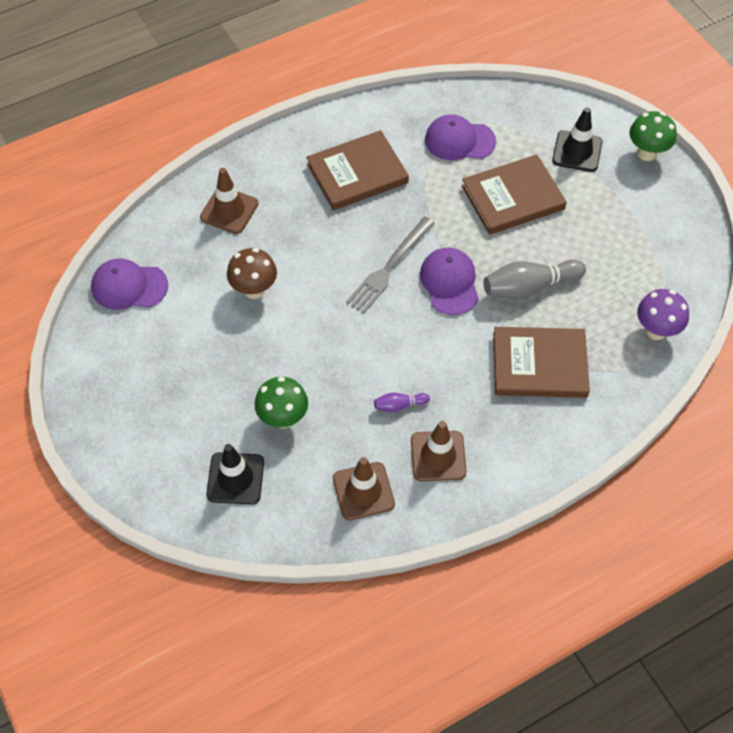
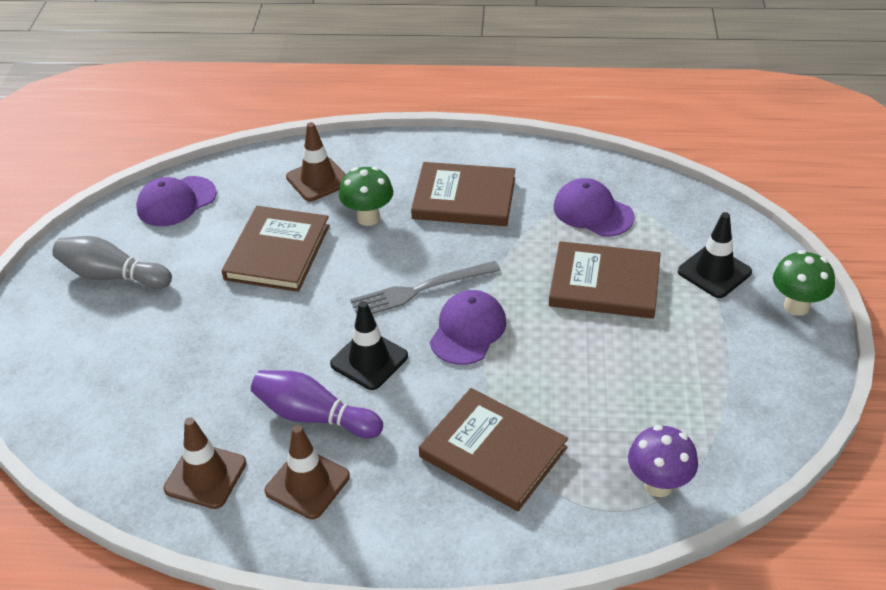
camera: 35 degrees right, 15 degrees down
(129, 286) = (176, 201): purple cap -> purple cap turned 75 degrees counterclockwise
(235, 478) = (105, 400): black traffic cone -> black traffic cone (369, 360)
(254, 290) = (277, 252): brown mushroom -> brown book
(283, 418) = (197, 371): green mushroom -> green mushroom (368, 218)
(399, 405) = (314, 416): purple bowling pin -> purple bowling pin, size x2.00
(529, 287) = (548, 373): grey bowling pin -> grey bowling pin (112, 276)

